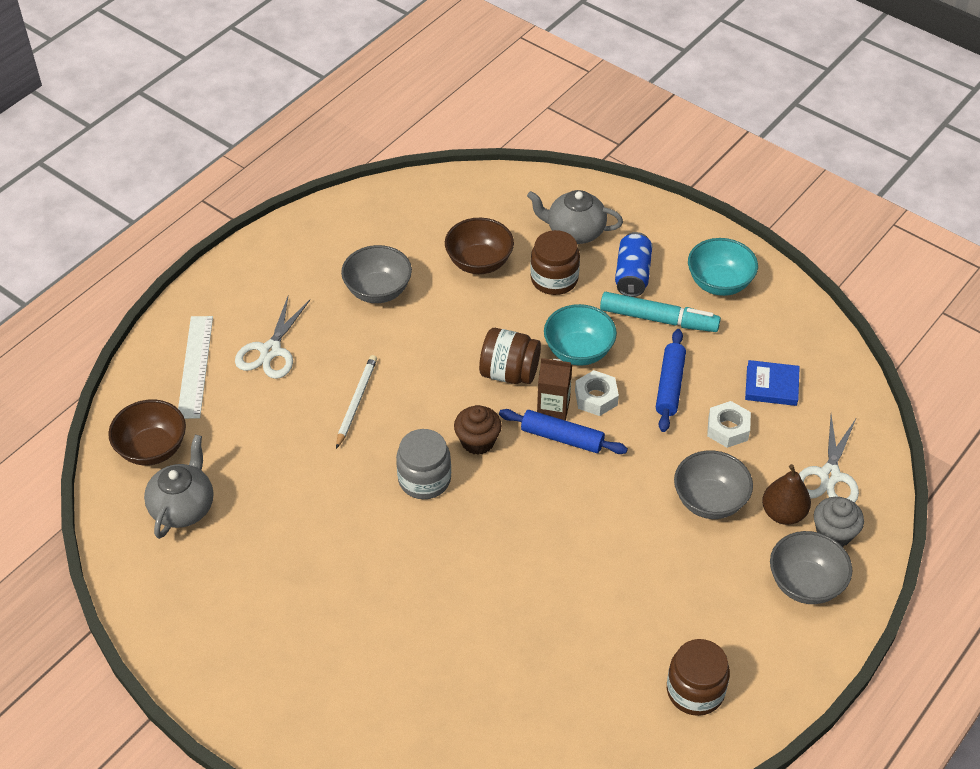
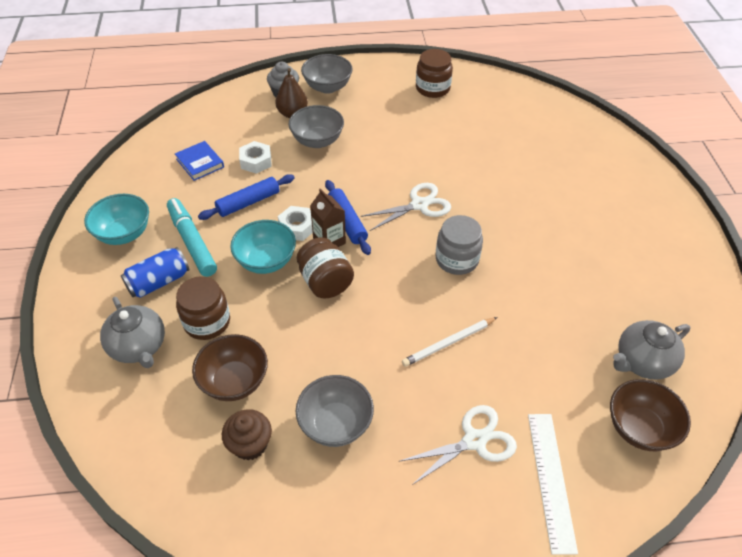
camera: 135 degrees left, 0 degrees up
(195, 366) = (551, 480): white ruler -> white ruler turned 45 degrees counterclockwise
(478, 441) = (398, 256): brown cupcake -> brown cupcake (250, 444)
(829, 476) = (246, 111): white scissors -> white scissors (419, 205)

